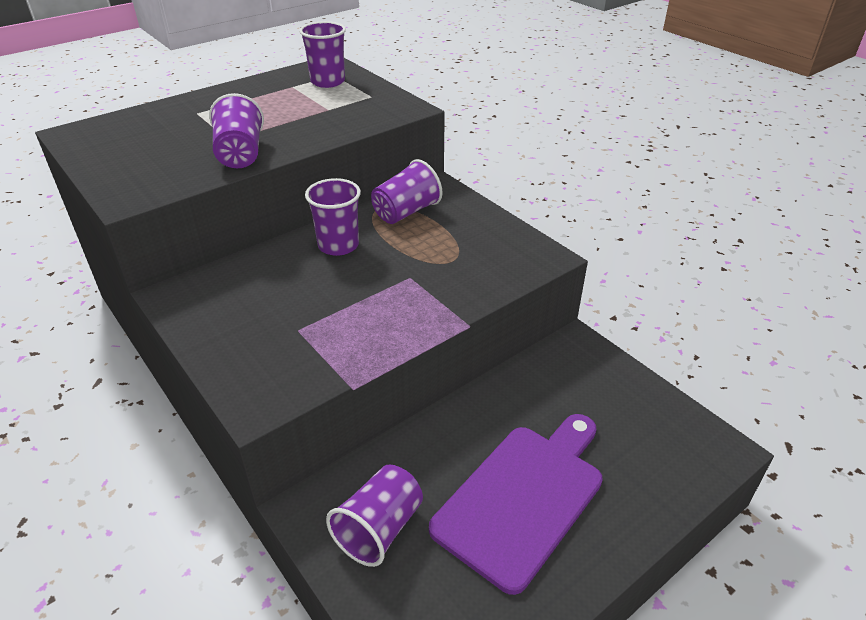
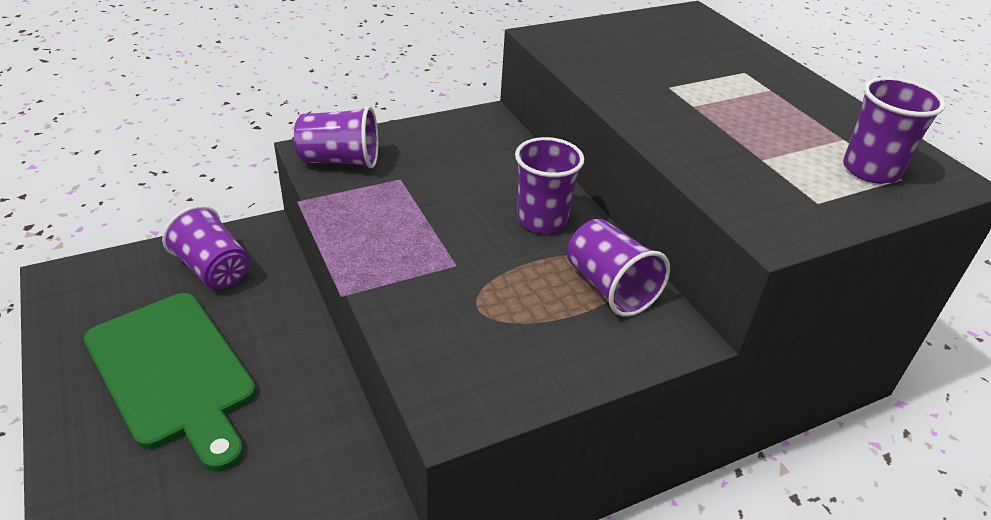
camera: 100 degrees right, 0 degrees up
(240, 154) = (629, 91): purple cup -> purple cup (340, 160)
(523, 498) = (173, 373): purple cutting board -> green cutting board

